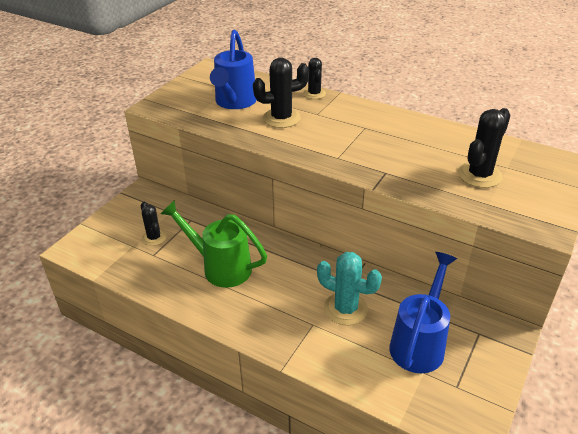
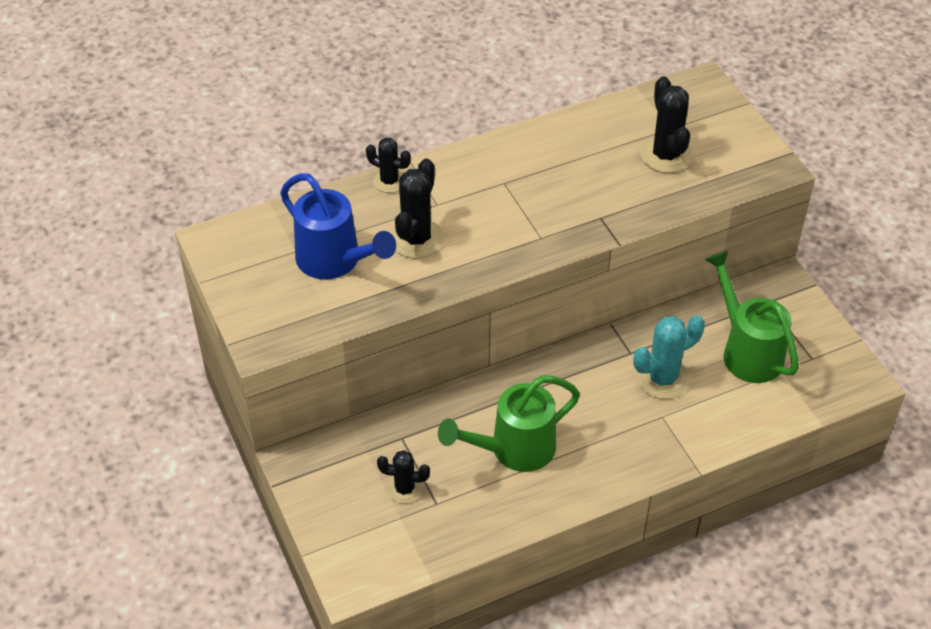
camera: 55 degrees left, 10 degrees up
(419, 343) = (747, 351): blue watering can -> green watering can

